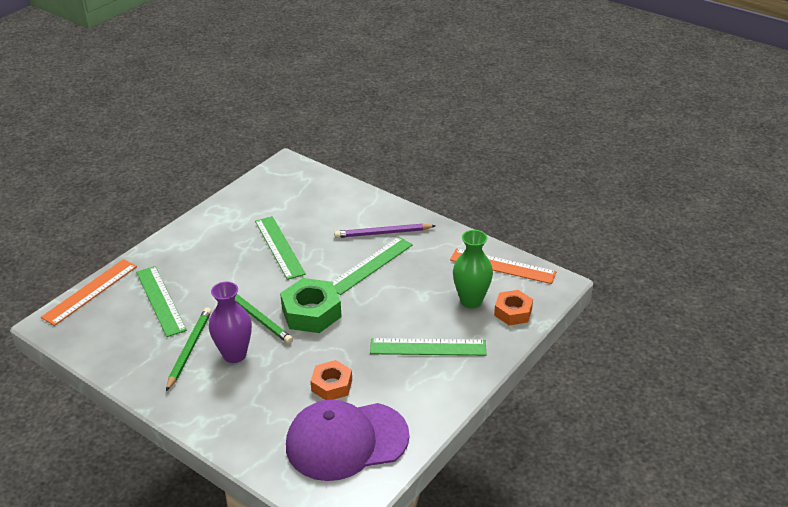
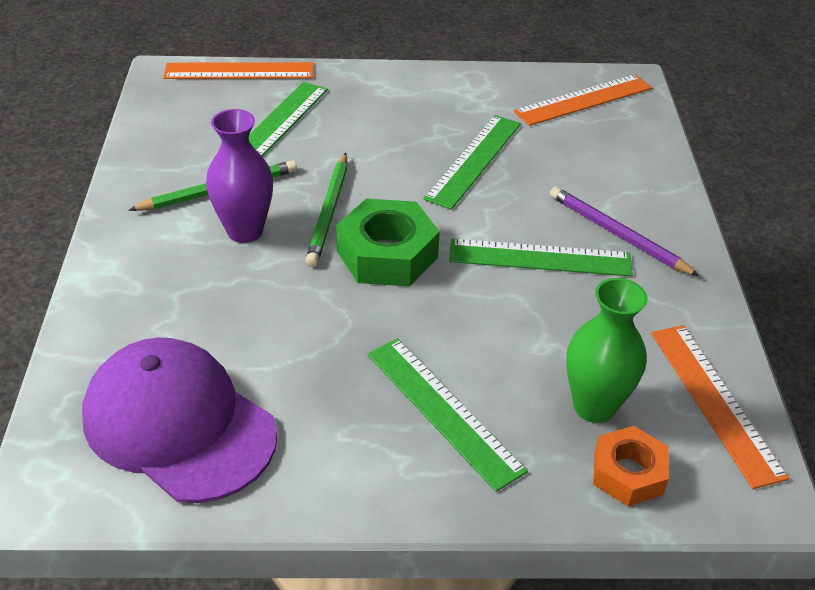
camera: 50 degrees right, 5 degrees up
(280, 186) = (583, 100): none -> orange ruler
(332, 385) = (271, 350): orange nut -> none

